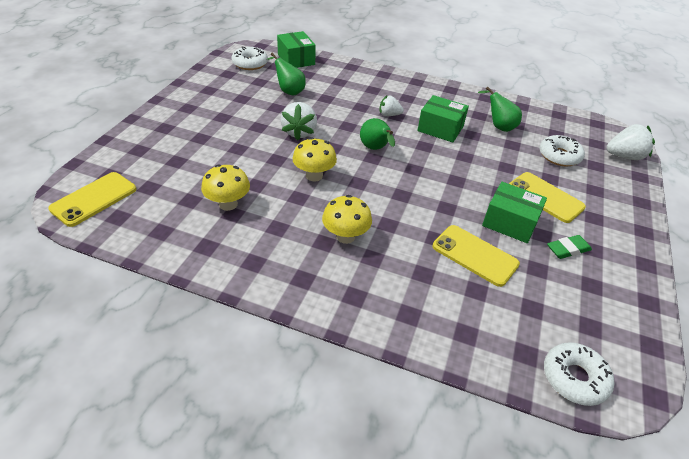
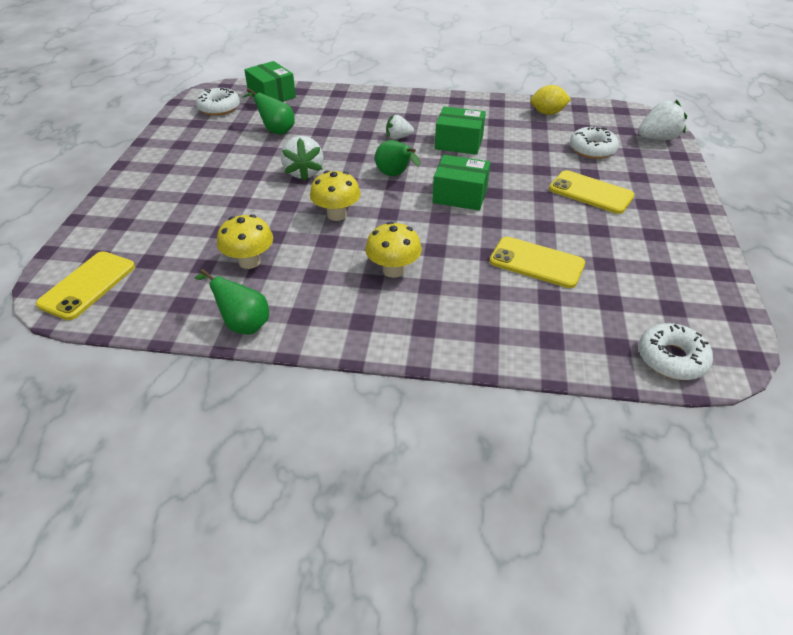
camera: 10 degrees left, 0 degrees up
(498, 126) = (520, 130): green pear -> green pear (243, 324)
(510, 222) = (562, 224): green box -> green box (460, 195)
(528, 115) = (547, 113): none -> yellow lemon
(568, 249) = (629, 239): green eraser -> none

